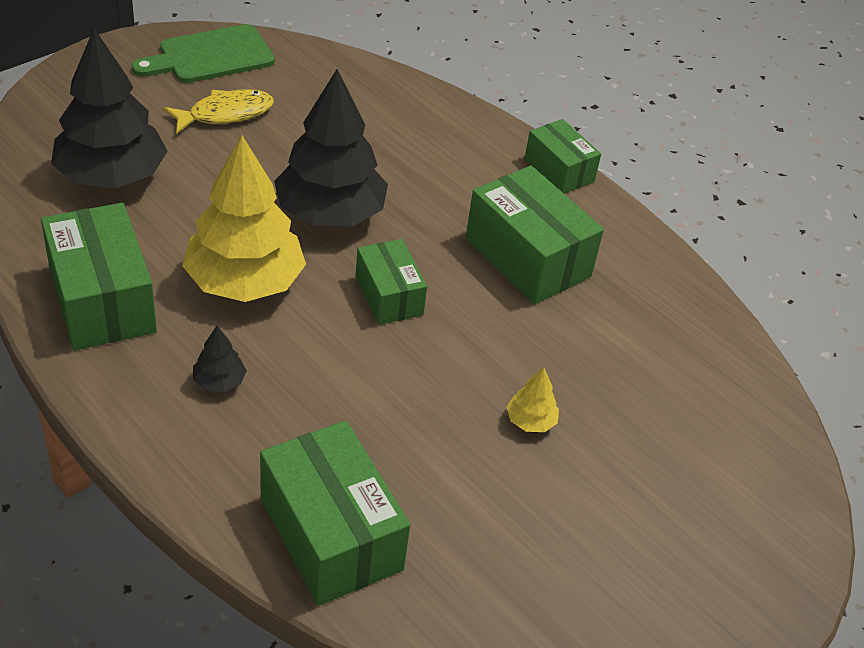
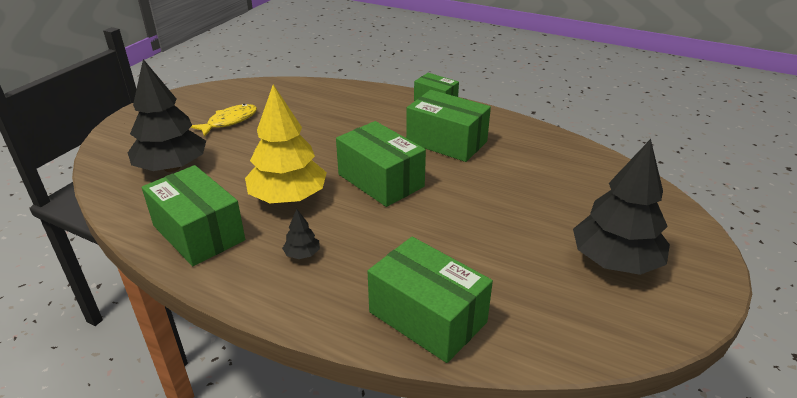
camera: 15 degrees left, 10 degrees down
(210, 56) = (205, 98): green cutting board -> none
(330, 213) = (320, 151): black tree -> black tree (615, 261)
(389, 296) = (380, 180): green box -> green box, size x1.65
(530, 421) = (505, 217): yellow tree -> none

